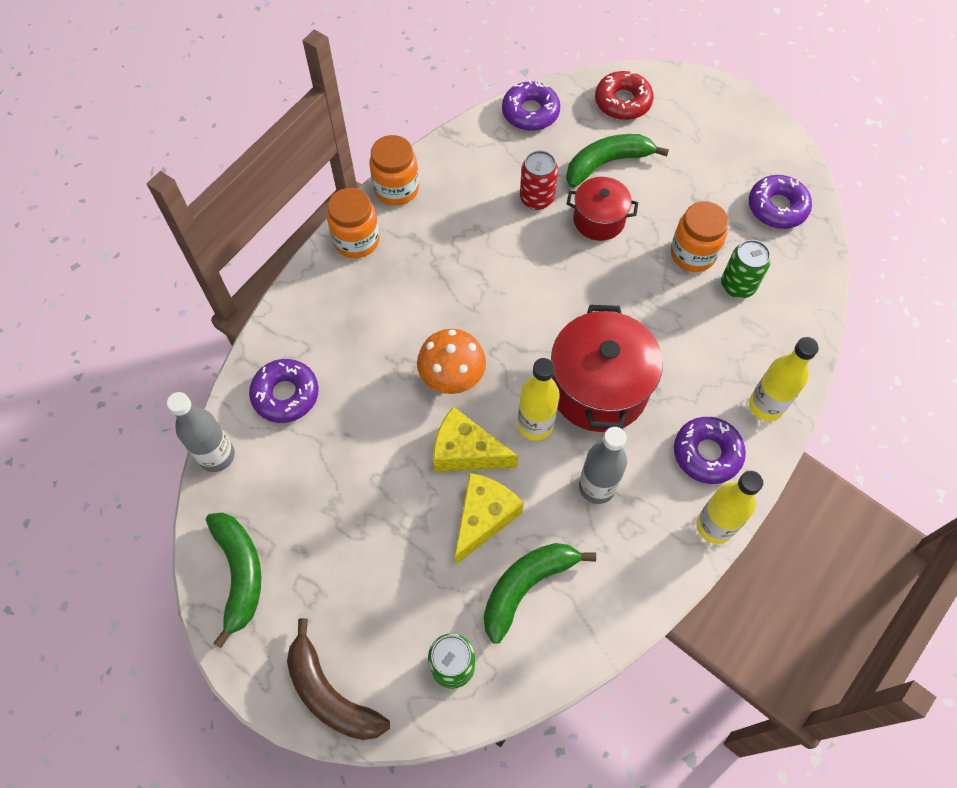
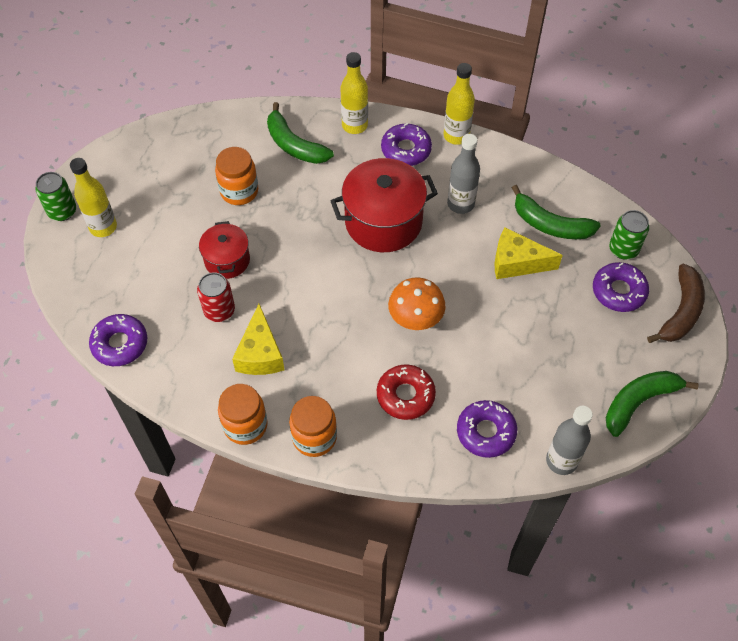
camera: 110 degrees left, 5 degrees down
(466, 452) = (473, 289): yellow cheese -> yellow cheese (260, 353)
(535, 425) = (431, 252): yellow bottle -> yellow bottle (103, 227)
(607, 163) = (164, 269): green banana -> green banana (294, 145)
(622, 102) = (88, 275): red donut -> red donut (405, 395)
(738, 285) = (259, 159): green can -> green can (62, 211)
(777, 207) = (175, 148): purple donut -> purple donut (618, 291)

